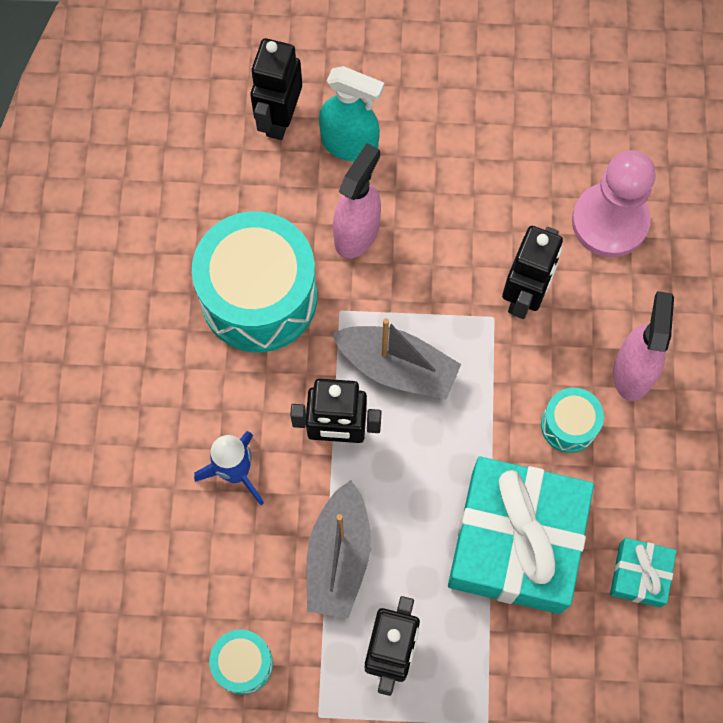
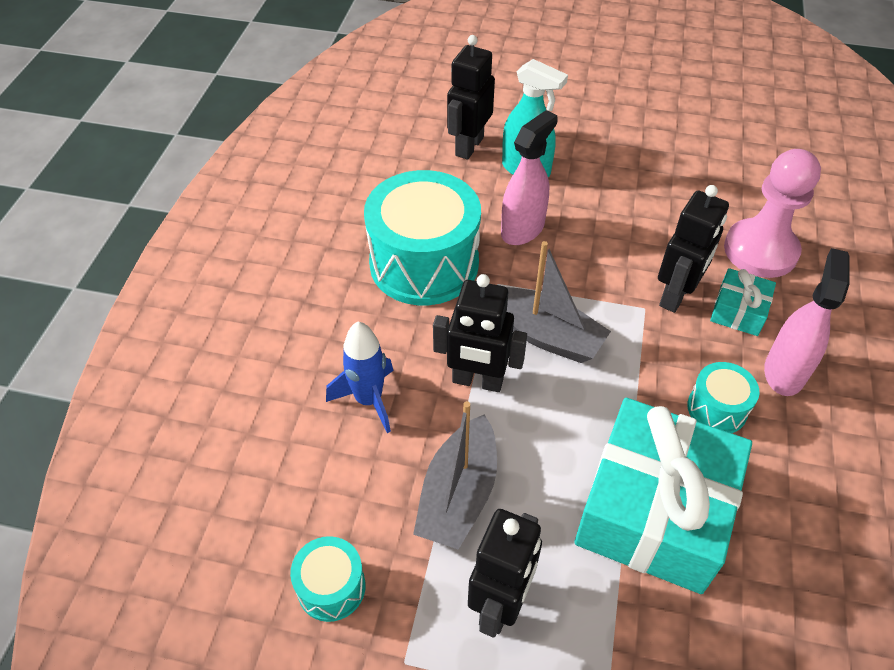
camera: 10 degrees right, 20 degrees down
(639, 575) = (796, 568): turquoise gift -> turquoise gift (738, 311)

